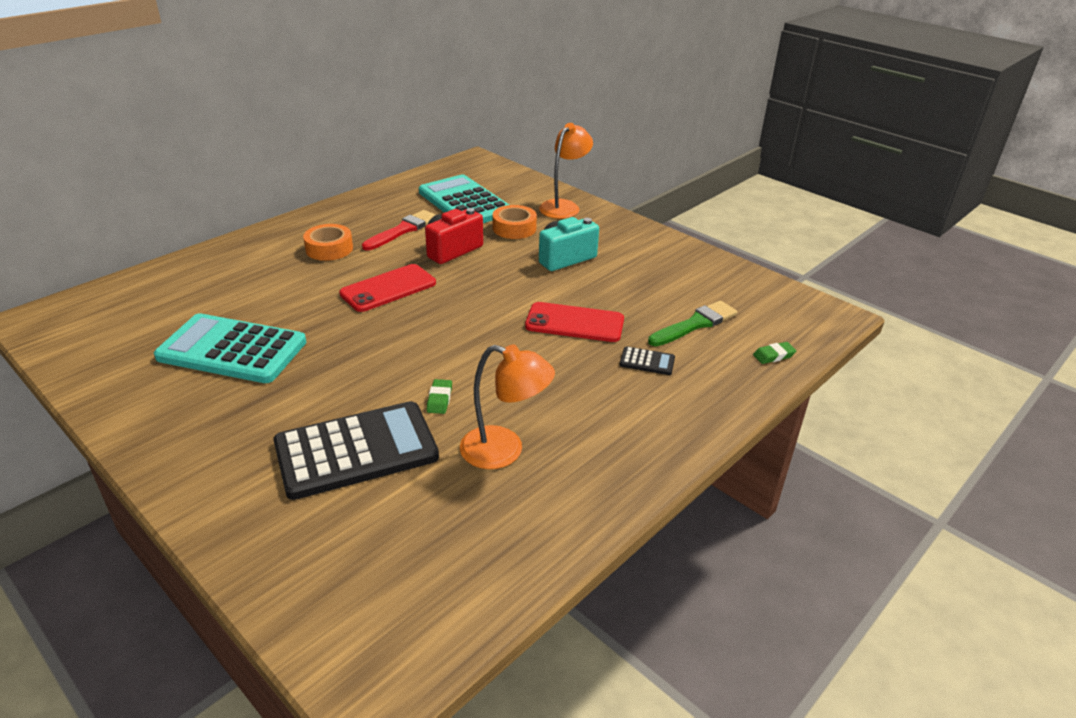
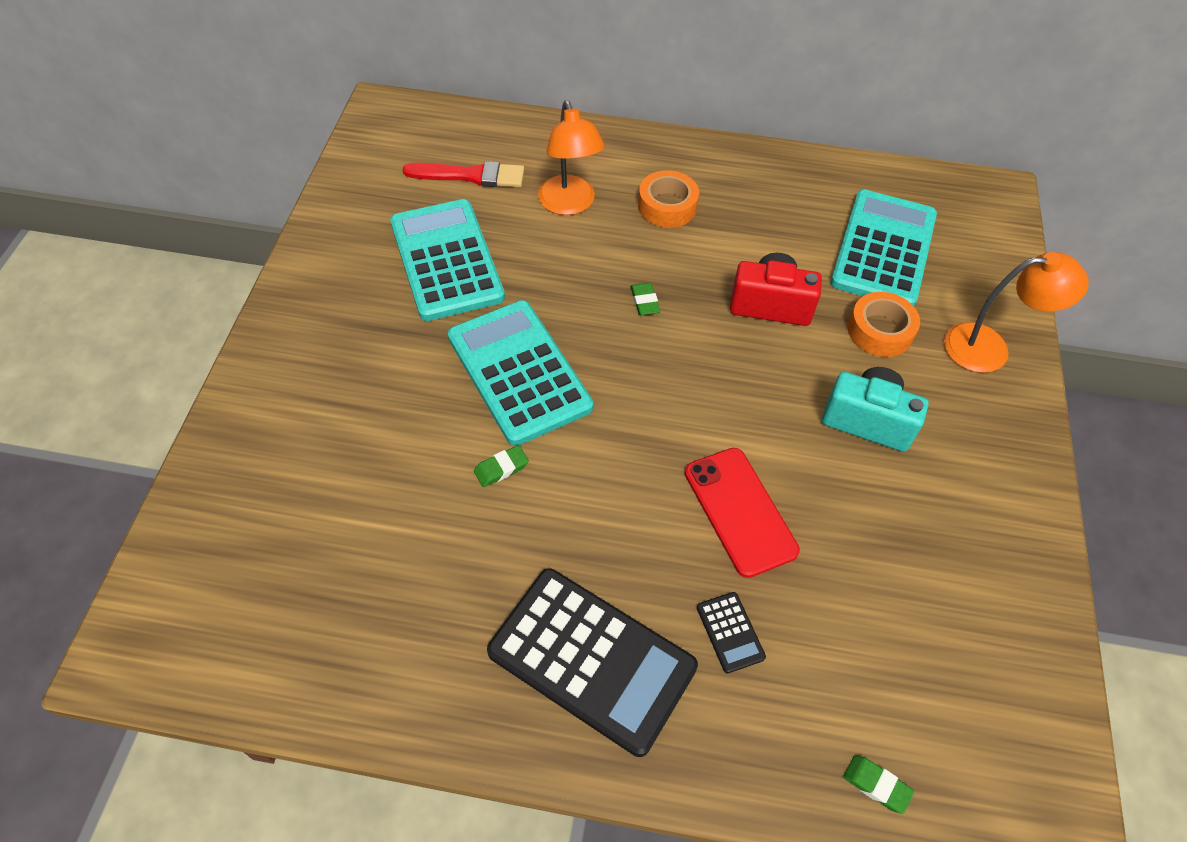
camera: 55 degrees right, 20 degrees up
(356, 451) = (380, 452): black calculator -> black calculator (591, 660)
(373, 359) = (519, 372): none -> turquoise calculator
(388, 288) = (644, 301): red phone -> green eraser
(402, 230) = (764, 237): red brush -> red brush (470, 176)
(504, 451) = (465, 576): orange lamp -> orange lamp (569, 204)
(695, 324) = (860, 648): green brush -> none

